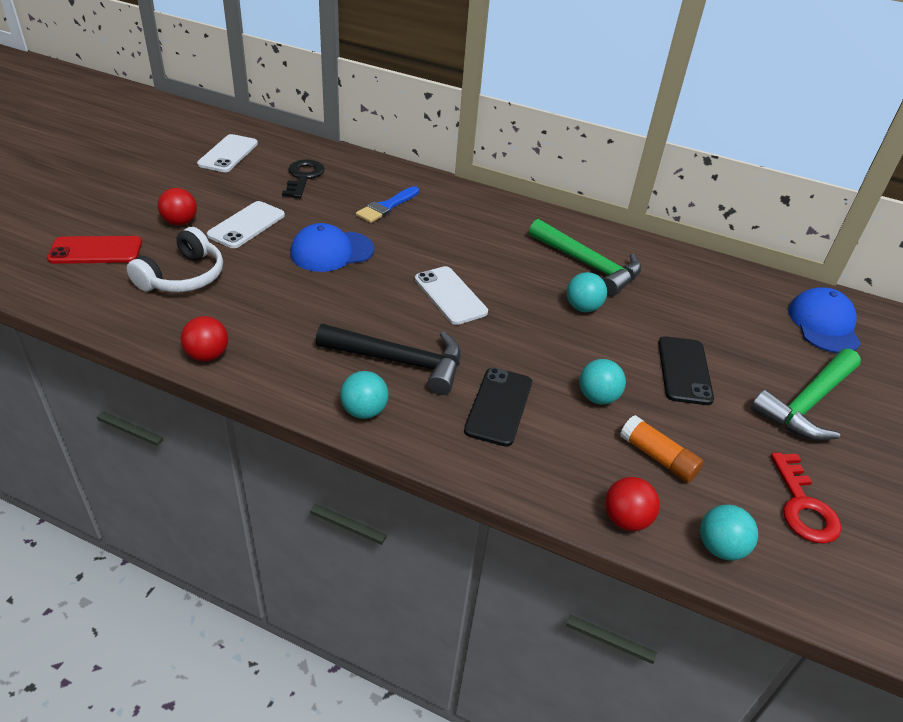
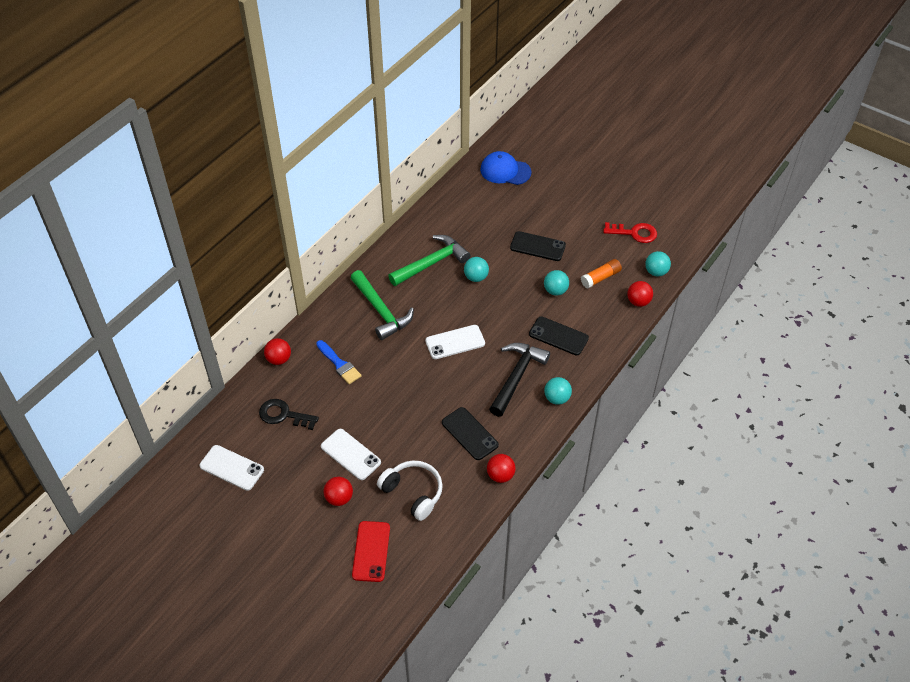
camera: 75 degrees left, 10 degrees up
(284, 320) = (469, 434): none -> black phone
(331, 251) = (394, 403): blue cap -> none
(384, 168) = (279, 359): none -> red ball
(807, 403) = (567, 204): green hammer -> green hammer (381, 311)

